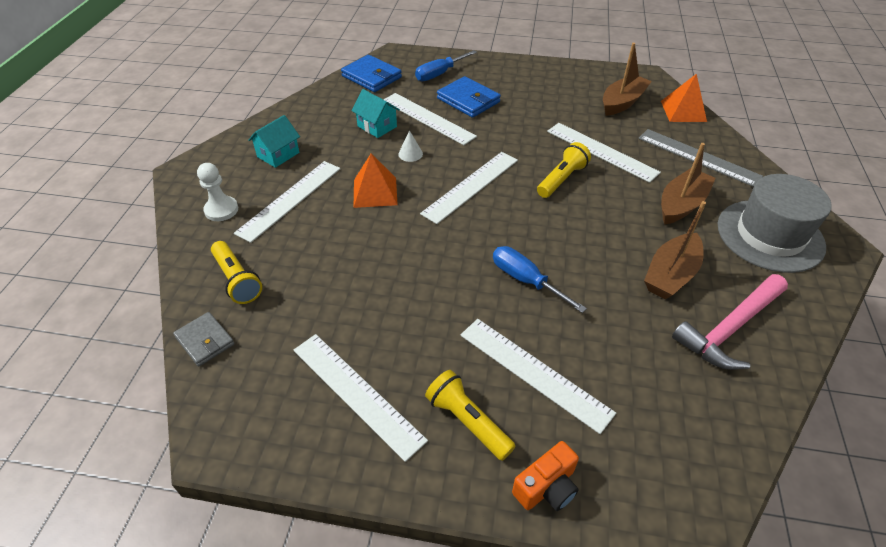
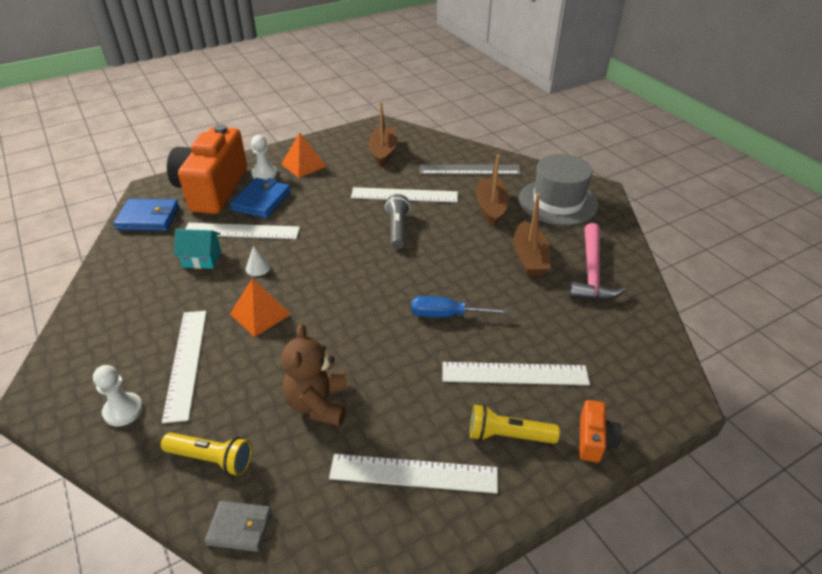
camera: 40 degrees left, 5 degrees down
(278, 154) = (128, 330): turquoise house -> none
(345, 288) = (318, 404): none -> brown teddy bear
(439, 74) = (212, 189): blue screwdriver -> orange camera
(468, 100) = (262, 201): blue wallet -> blue wallet turned 75 degrees counterclockwise
(471, 186) = (336, 268): white ruler -> none
(493, 78) = (264, 174): none -> white pawn
(561, 179) = (397, 229): yellow flashlight -> grey flashlight
(683, 111) = (430, 141): orange pyramid -> orange pyramid (304, 165)

